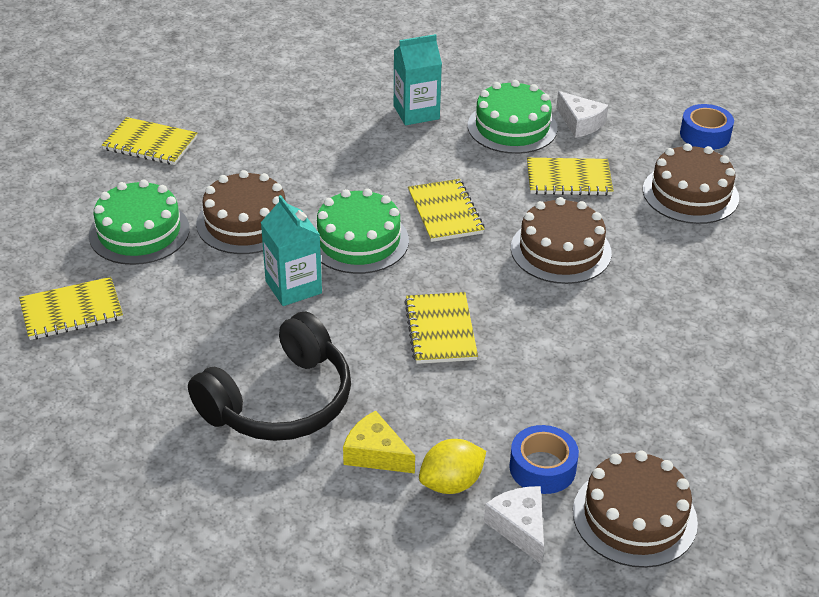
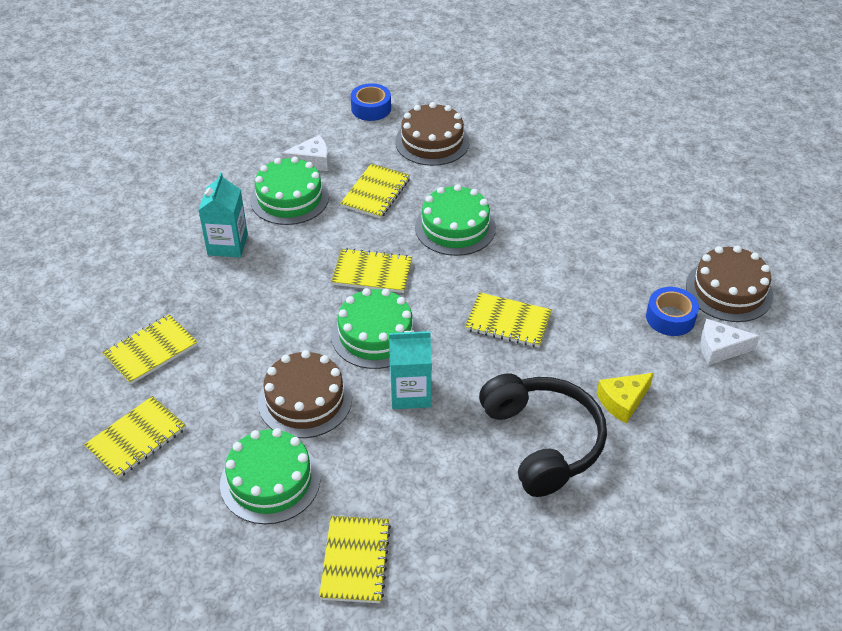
camera: 65 degrees left, 5 degrees up
(253, 116) = (150, 351): none -> yellow notebook
(451, 483) = (667, 369): yellow lemon -> none
(561, 250) = (455, 227): brown cake -> green cake

